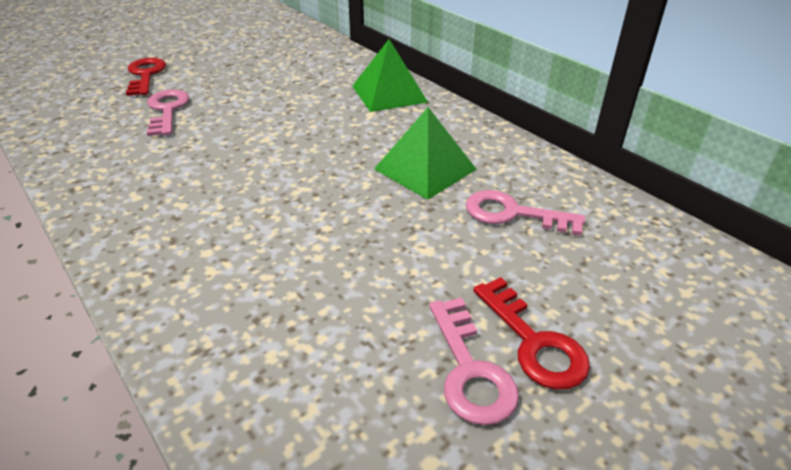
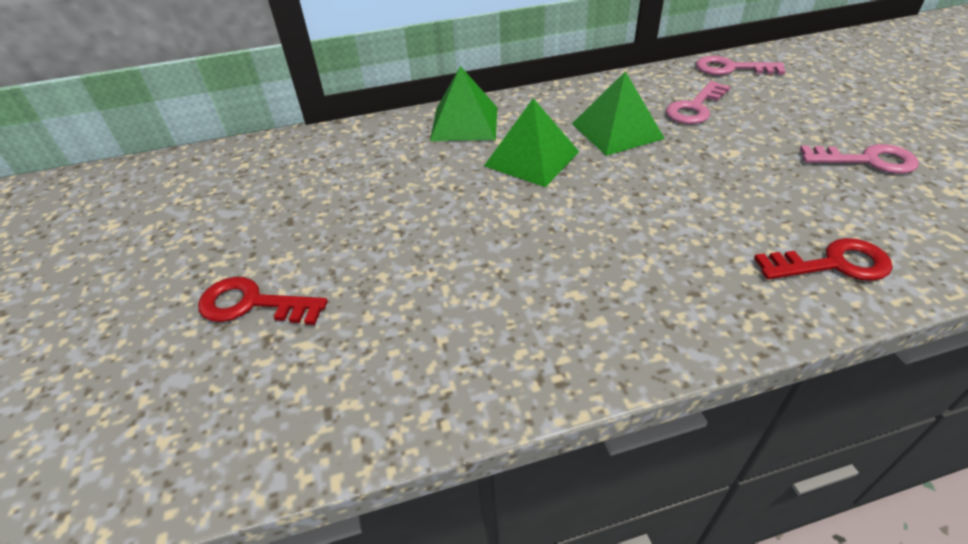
camera: 65 degrees left, 5 degrees up
(167, 110) = (390, 285): pink key -> pink key (731, 68)
(348, 133) = (532, 158): none -> green pyramid
(533, 342) = (838, 133): red key -> red key (832, 264)

